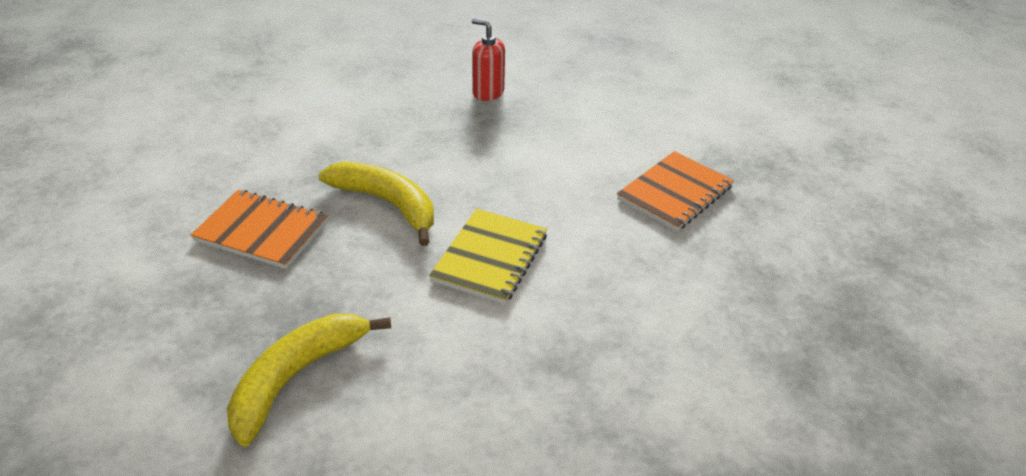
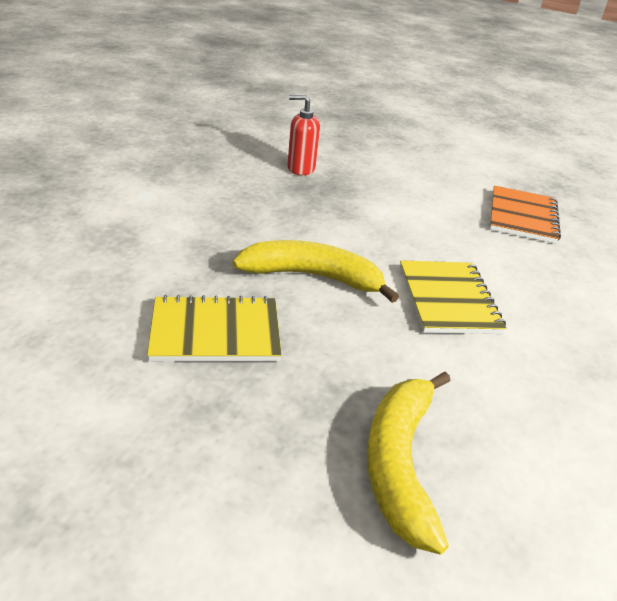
camera: 30 degrees left, 5 degrees down
(262, 231) = (215, 332): orange notebook -> yellow notebook

